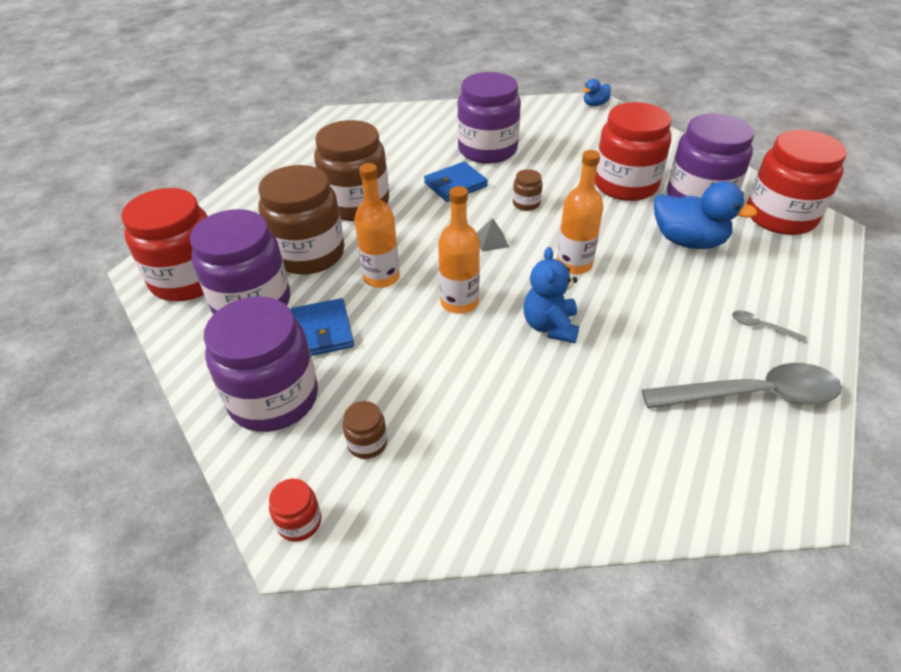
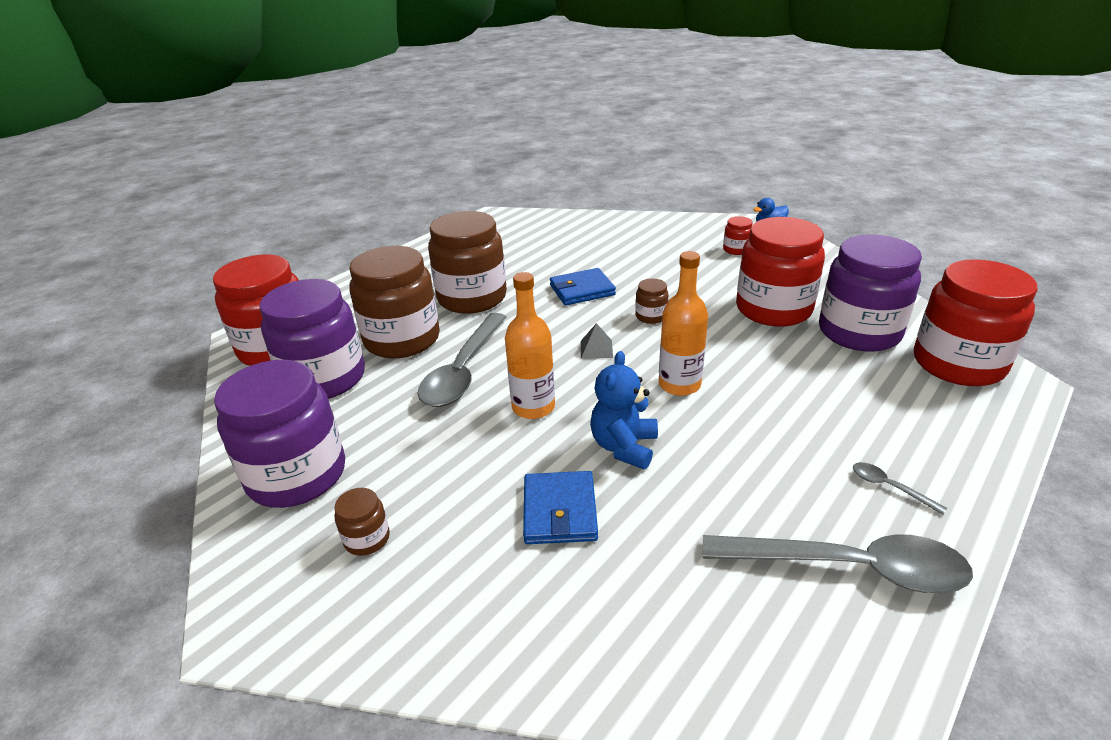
camera: 15 degrees right, 10 degrees down
(299, 522) = (256, 610): red jar -> red jar (736, 249)
(322, 331) = (378, 415): blue wallet -> blue wallet (560, 511)
(381, 277) = (463, 371): orange bottle -> grey spoon
(487, 150) = (631, 260): purple jar -> none
(688, 241) = (828, 377): blue duck -> none

